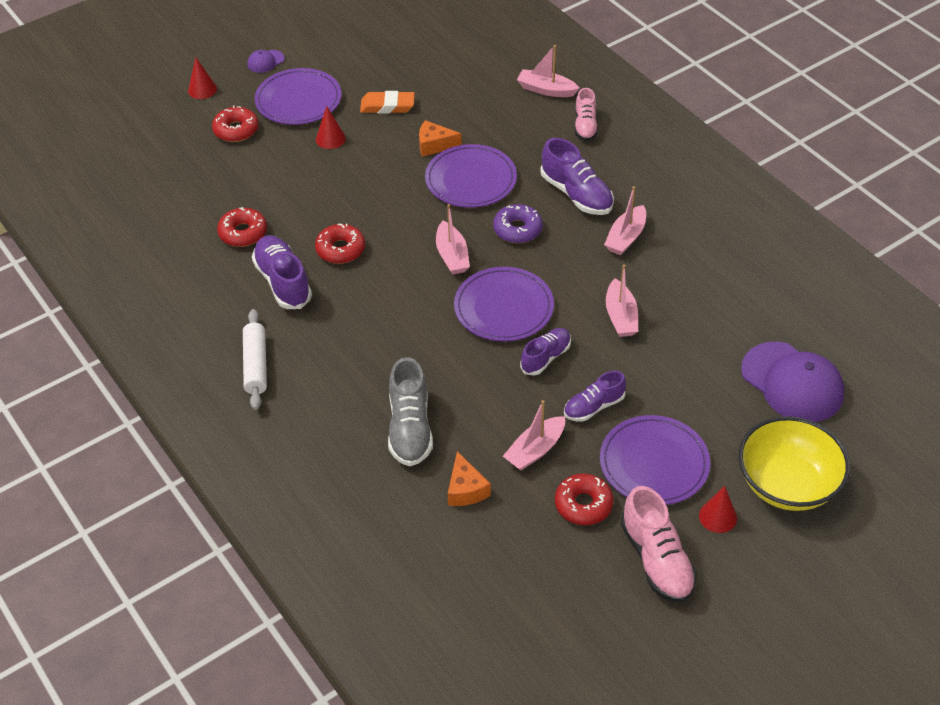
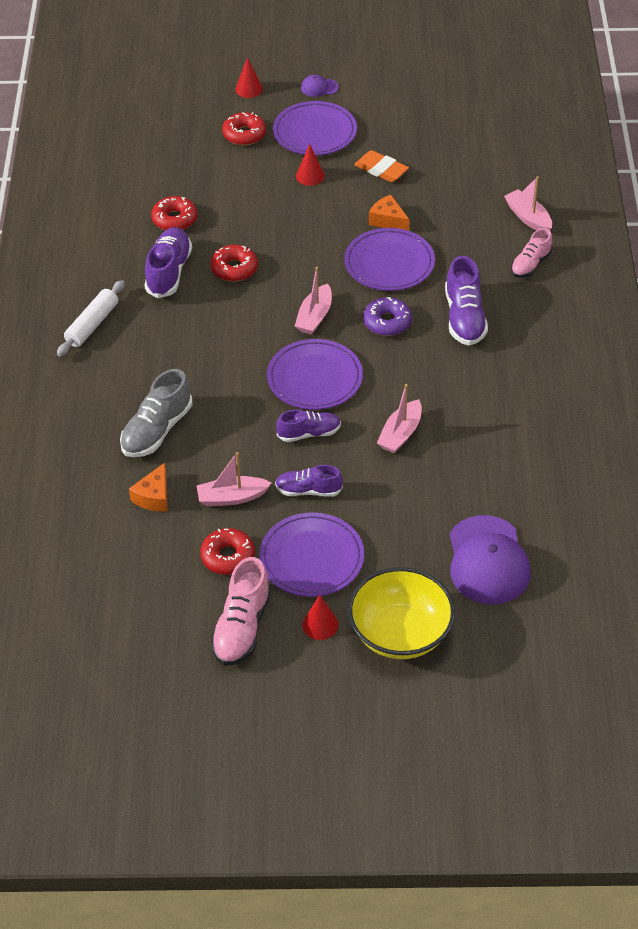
camera: 35 degrees right, 0 degrees up
(626, 237) = (470, 373): pink boat -> none

